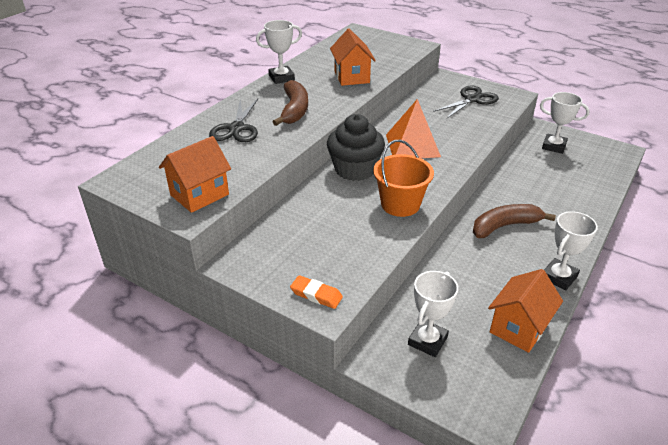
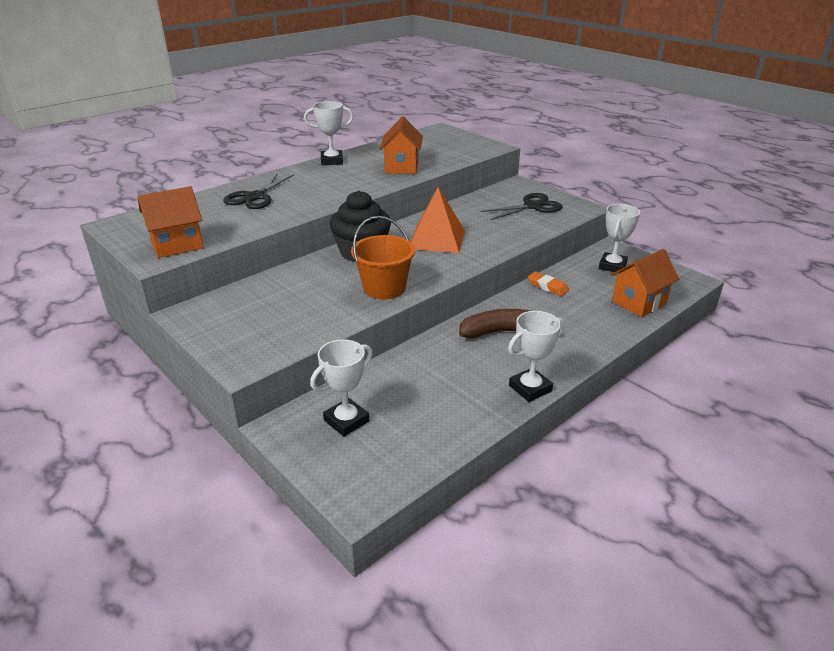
camera: 15 degrees right, 5 degrees down
(294, 110) = (322, 188): brown banana -> none
(316, 295) = (242, 351): orange eraser -> orange eraser (547, 286)
(518, 328) = (451, 427): orange house -> orange house (639, 302)
(554, 146) = (612, 266): white trophy -> white trophy turned 75 degrees clockwise

